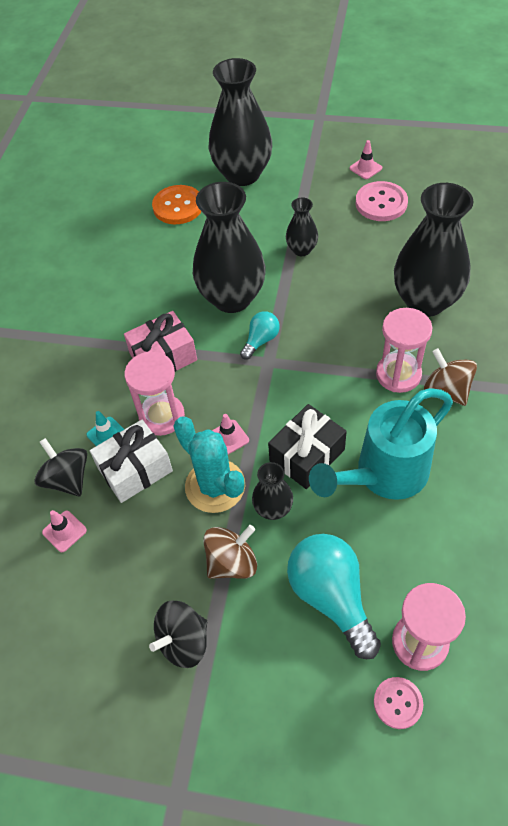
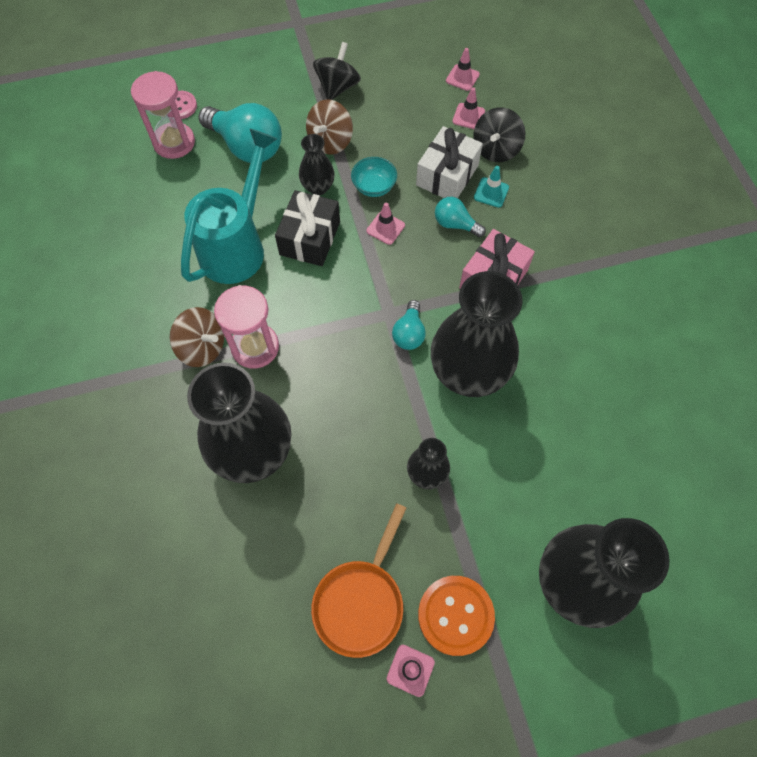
camera: 150 degrees right, 10 degrees up
(32, 589) = (462, 78): none -> pink traffic cone
(67, 479) = (496, 149): black spinning top -> black spinning top turned 90 degrees clockwise
(162, 416) = (455, 224): pink hourglass -> turquoise light bulb
(178, 206) = (619, 485): orange button -> orange button (455, 615)
(215, 486) = (374, 187): turquoise cactus -> turquoise bowl
(381, 203) = (361, 601): pink button -> orange pan

